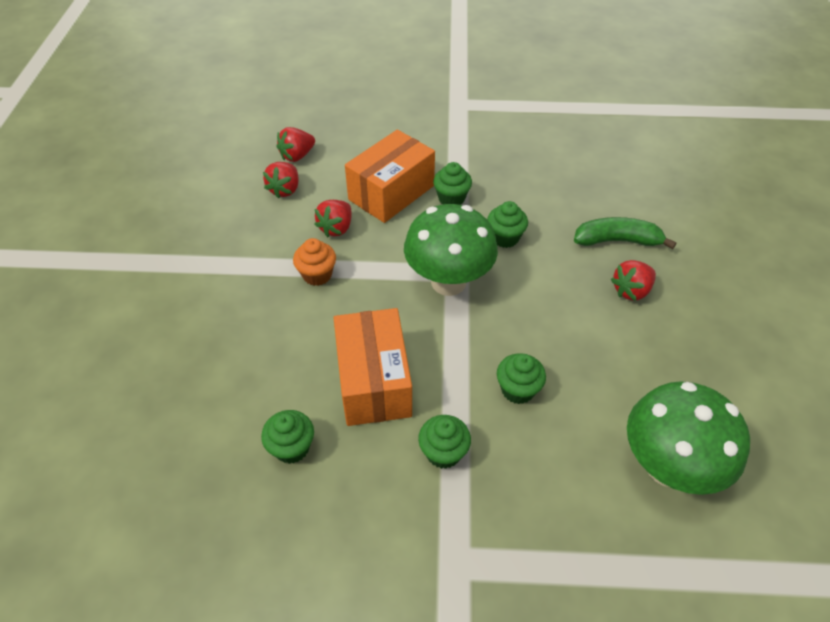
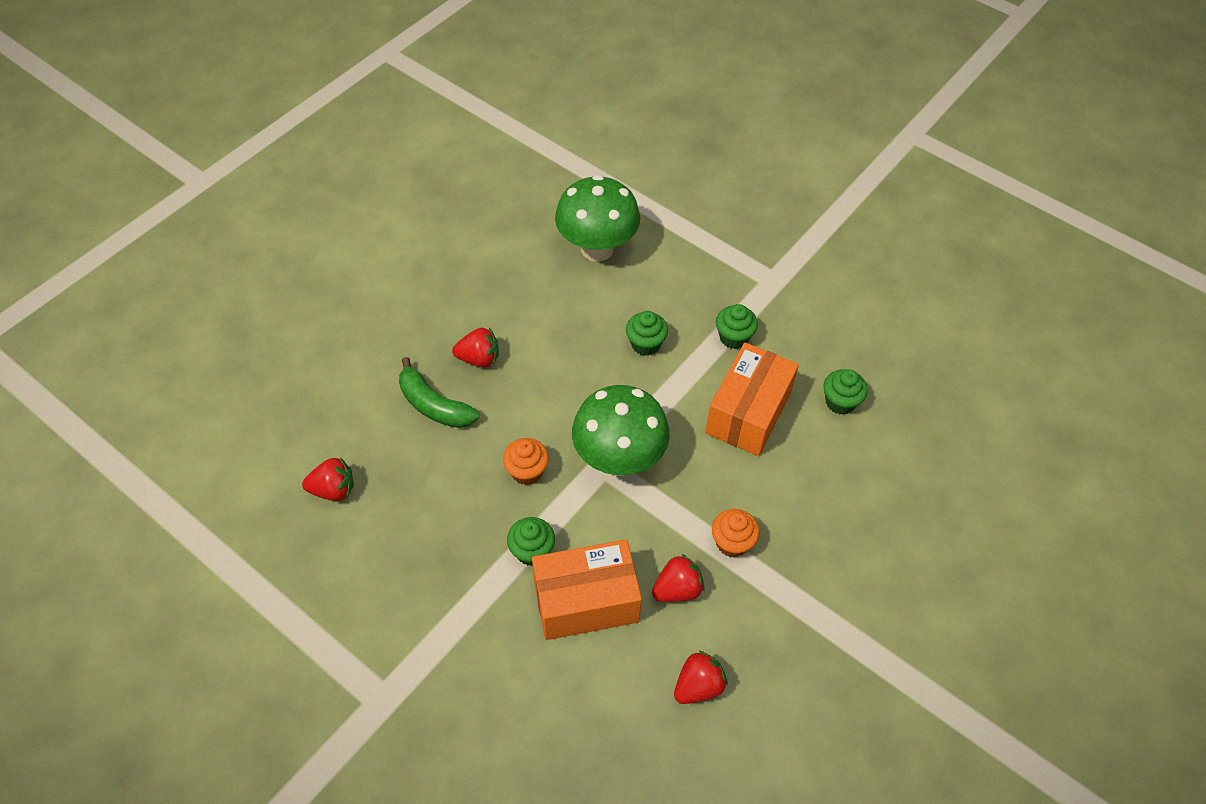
camera: 145 degrees left, 5 degrees up
(297, 156) = (650, 739): red strawberry -> red strawberry (333, 490)
(505, 238) = (527, 471): green cupcake -> orange cupcake

